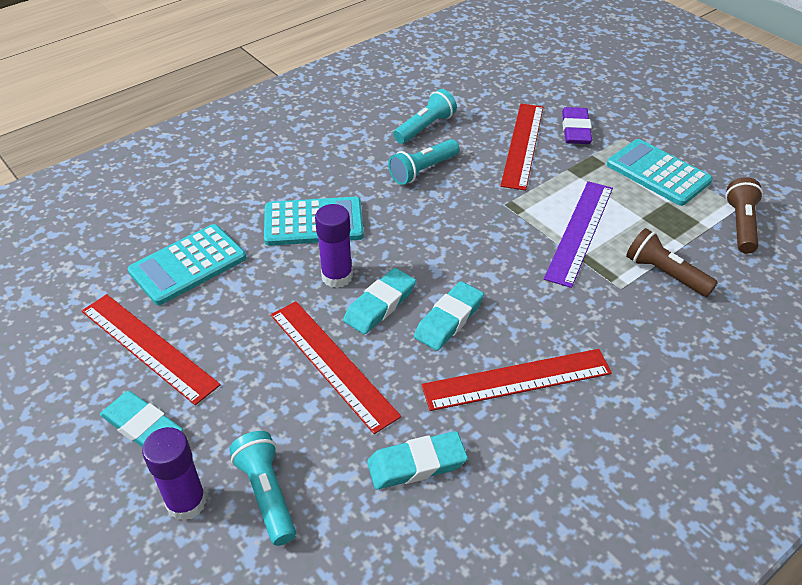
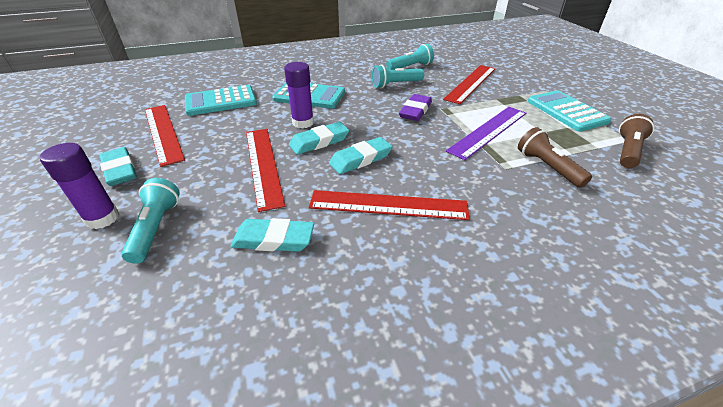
camera: 20 degrees right, 5 degrees down
(575, 130) = (513, 82): purple eraser -> purple eraser (415, 111)

